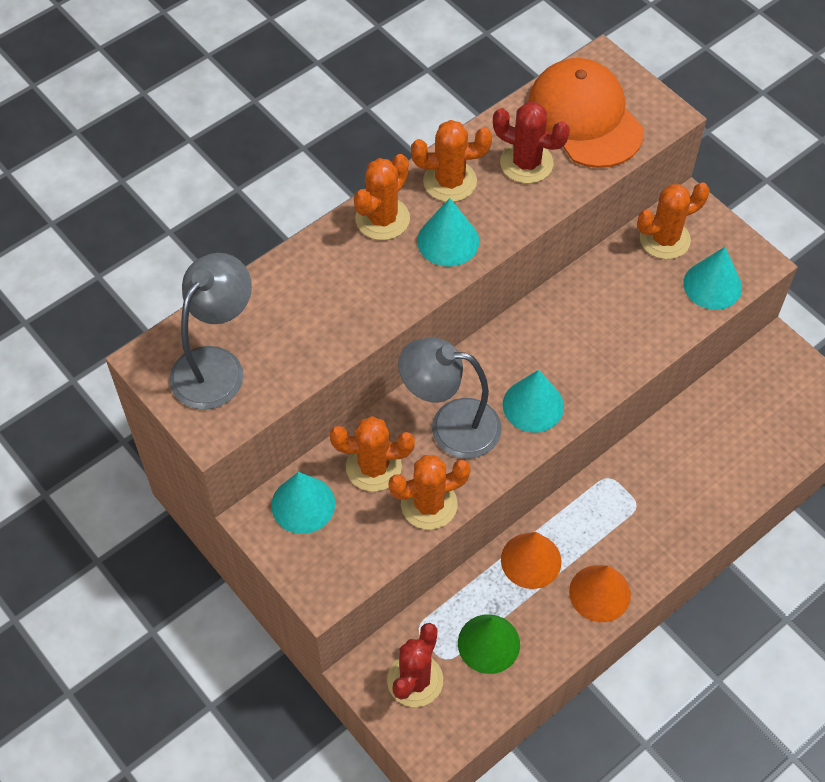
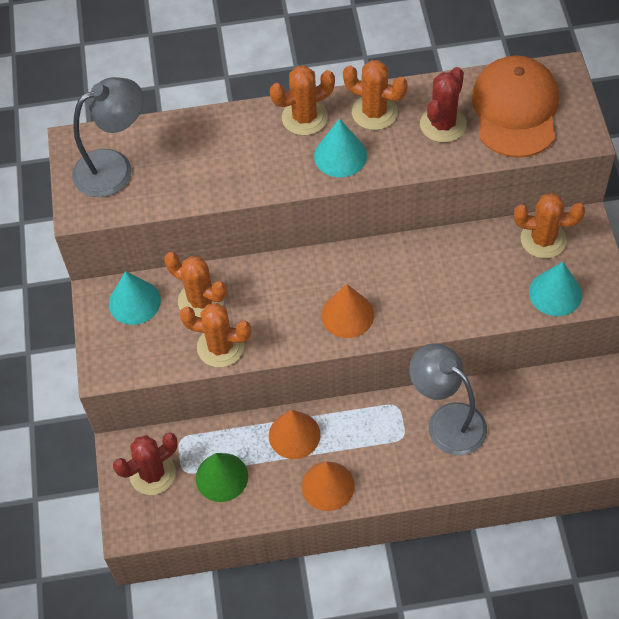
camera: 35 degrees right, 0 degrees up
(450, 426) = (276, 299): grey lamp -> grey lamp (447, 421)
(526, 163) = (443, 124): red cactus -> red cactus turned 60 degrees clockwise
(533, 405) = (347, 315): turquoise cone -> orange cone

